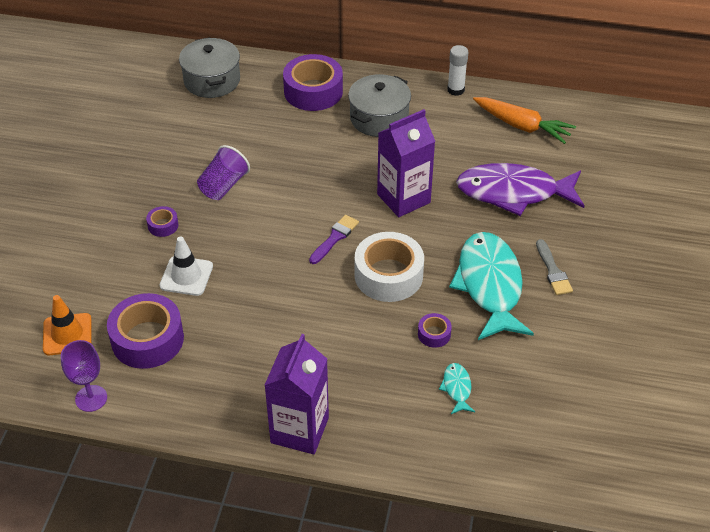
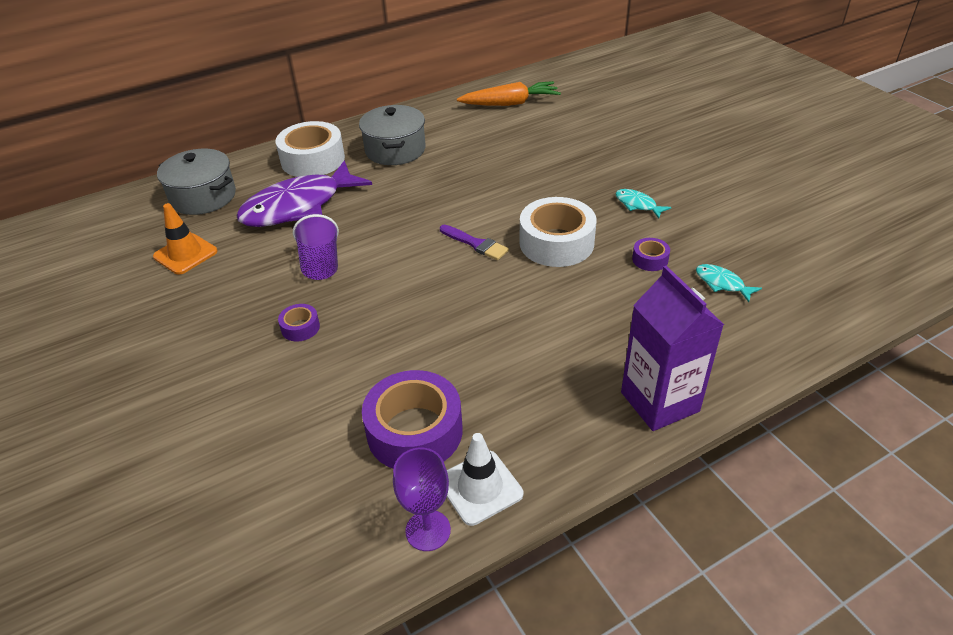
camera: 40 degrees left, 5 degrees down
(67, 334) = (319, 489): orange traffic cone -> orange traffic cone (185, 254)
(186, 276) = (381, 353): white traffic cone -> white traffic cone (480, 487)
(313, 91) = (313, 160): purple tape -> white tape
(335, 238) = (476, 244): purple brush -> purple brush turned 135 degrees clockwise
(403, 198) = (491, 188): purple carton -> none
(455, 90) = (430, 106): white glue stick -> none
(489, 285) = (637, 205): turquoise fish -> turquoise fish, size x0.41
(513, 192) = (565, 142): purple fish -> purple fish (298, 206)
(553, 271) = (664, 171): grey brush -> none

